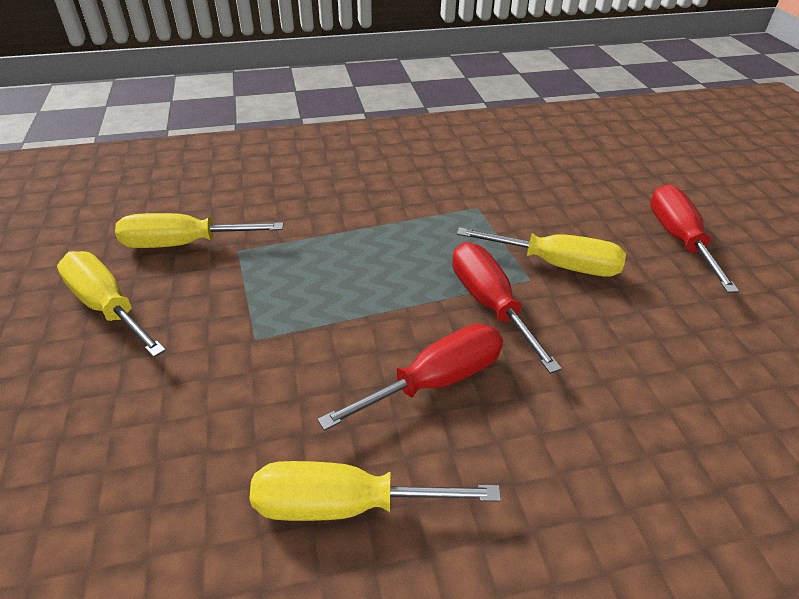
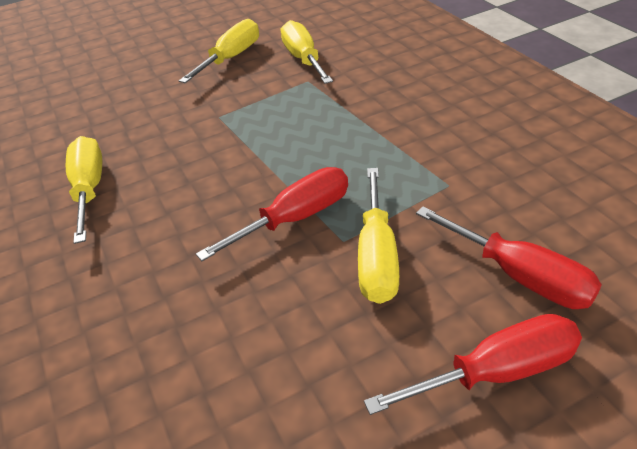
camera: 80 degrees right, 0 degrees up
(435, 381) = (195, 205): red screwdriver -> red screwdriver (519, 276)

